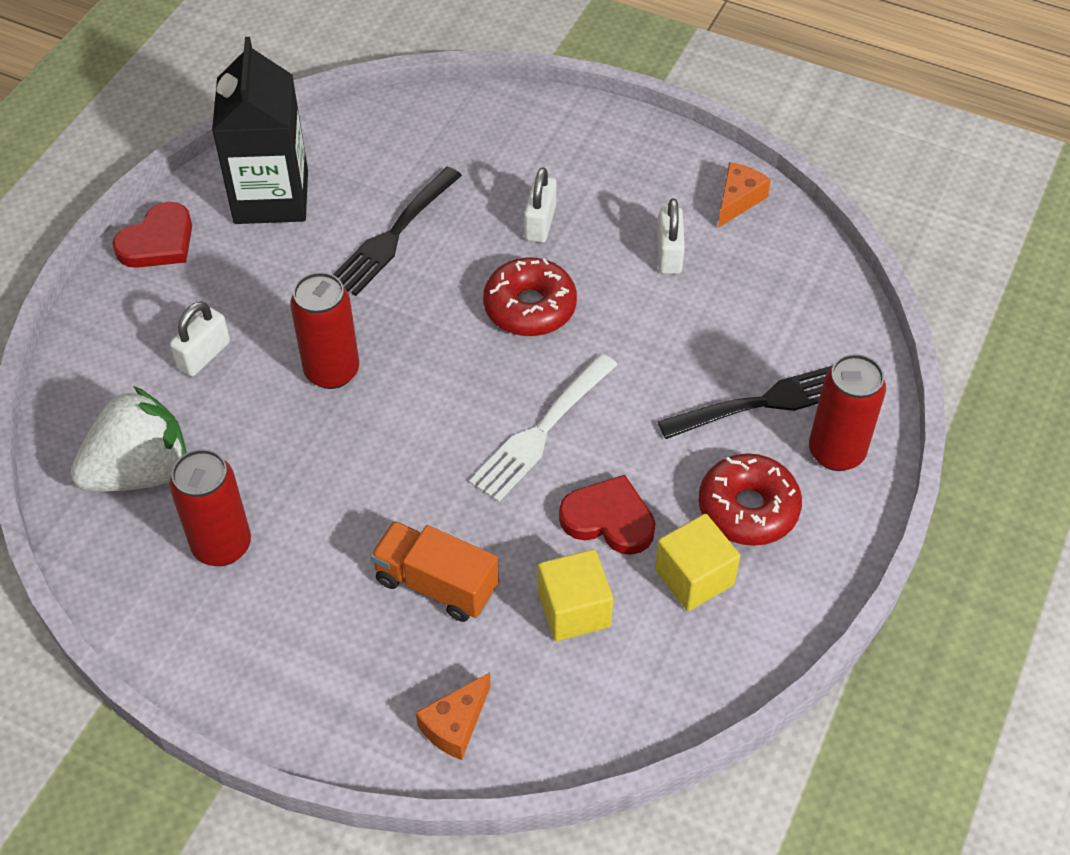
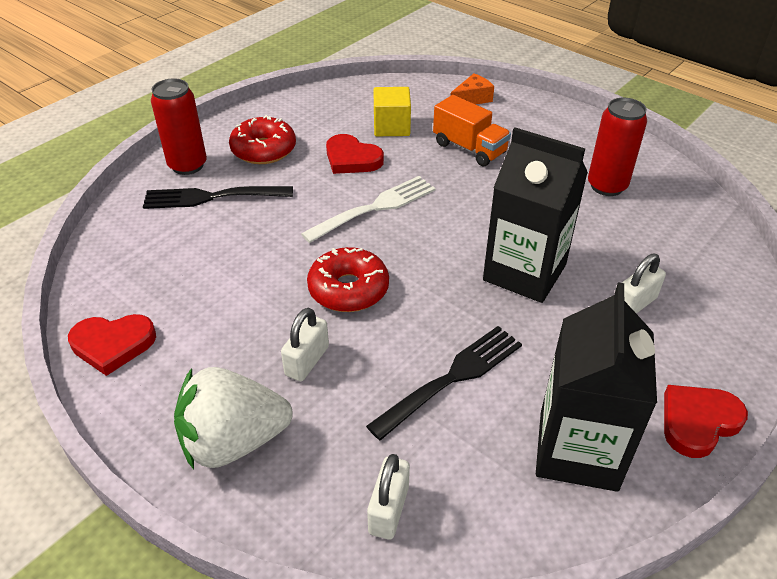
camera: 165 degrees left, 10 degrees down
(140, 471) = (673, 234): white strawberry -> white strawberry (234, 441)
(332, 371) = (524, 272): red can -> black carton
(669, 254) = (208, 309): white padlock -> white padlock (388, 509)
(694, 577) = (316, 128): yellow cube -> none
(738, 200) = (113, 344): orange cheese -> red heart

